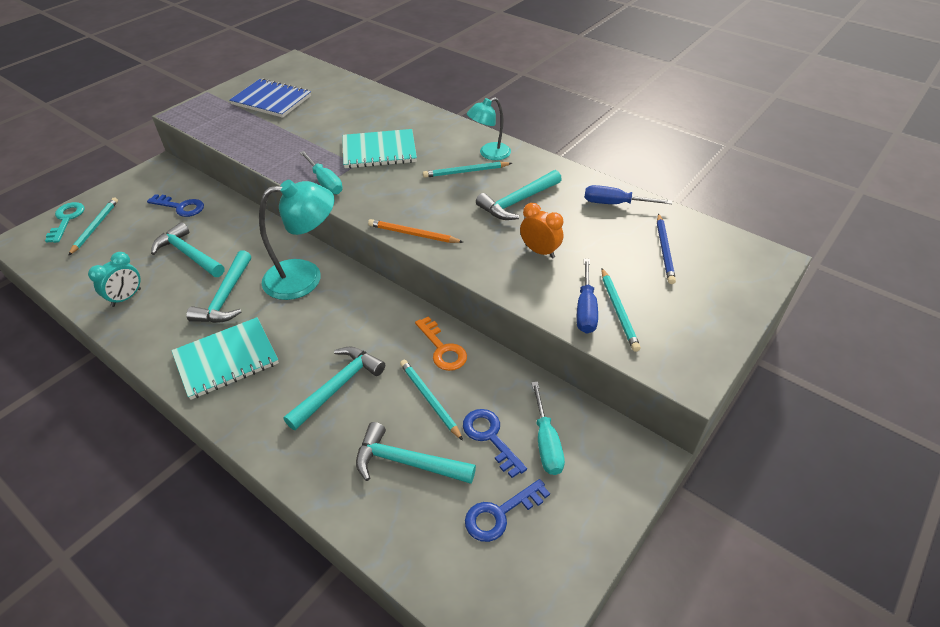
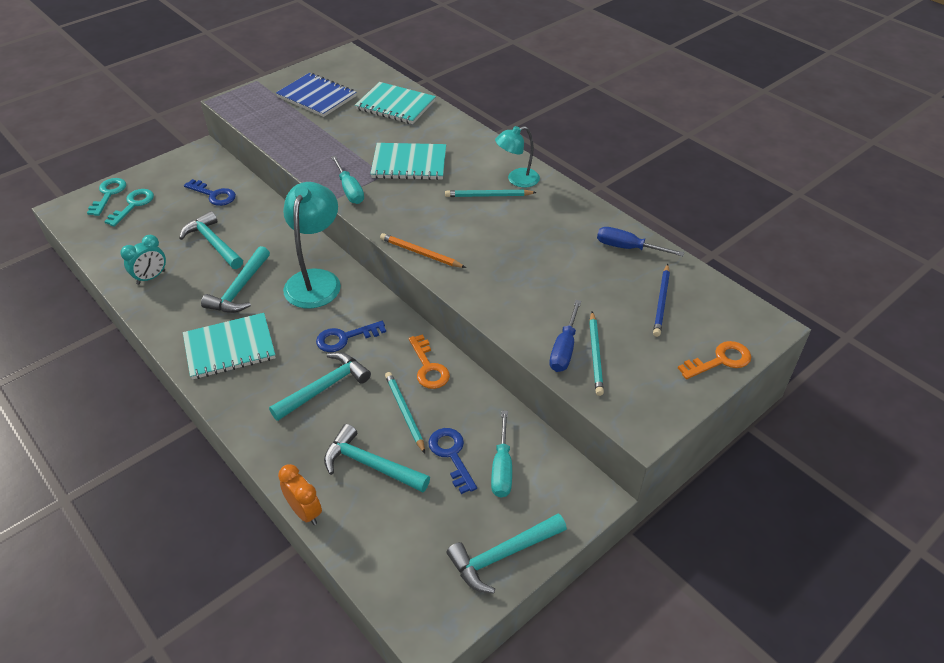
camera: 10 degrees right, 0 degrees up
(95, 227) = (133, 205): turquoise pencil -> turquoise key
(305, 277) = (316, 280): turquoise lamp -> turquoise lamp turned 75 degrees counterclockwise
(352, 100) = (395, 105): none -> turquoise notebook
(500, 514) = (442, 523): blue key -> blue key (345, 338)
(518, 202) = (531, 233): turquoise hammer -> turquoise hammer (502, 555)
(539, 251) = (537, 286): orange clock -> orange clock (305, 512)
(740, 299) = (720, 360): none -> orange key

